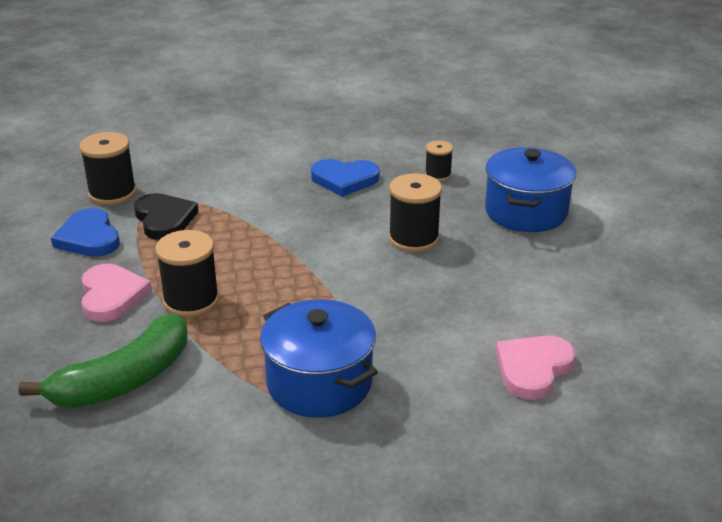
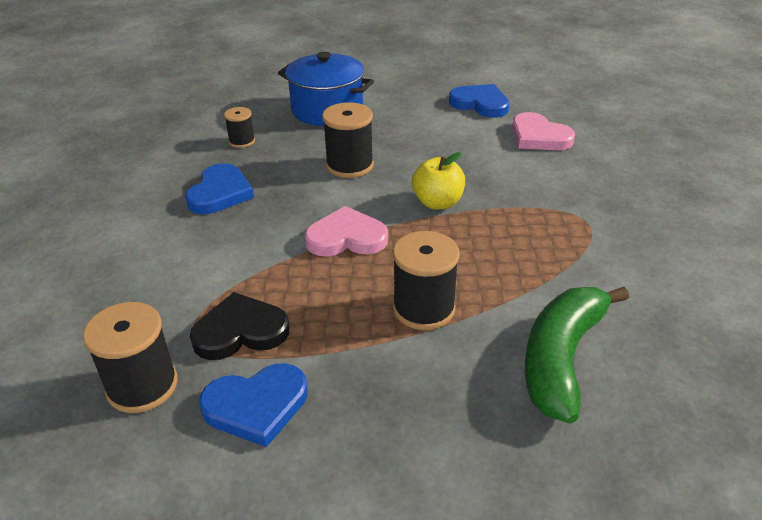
camera: 80 degrees left, 5 degrees up
(111, 296) = (402, 376): pink heart -> pink heart (346, 238)
(124, 380) = (561, 358): green banana -> green banana turned 120 degrees counterclockwise
(319, 383) = (560, 232): blue pot -> none
(358, 298) = (437, 203): none -> yellow apple
(601, 318) = (480, 104): none -> blue heart

